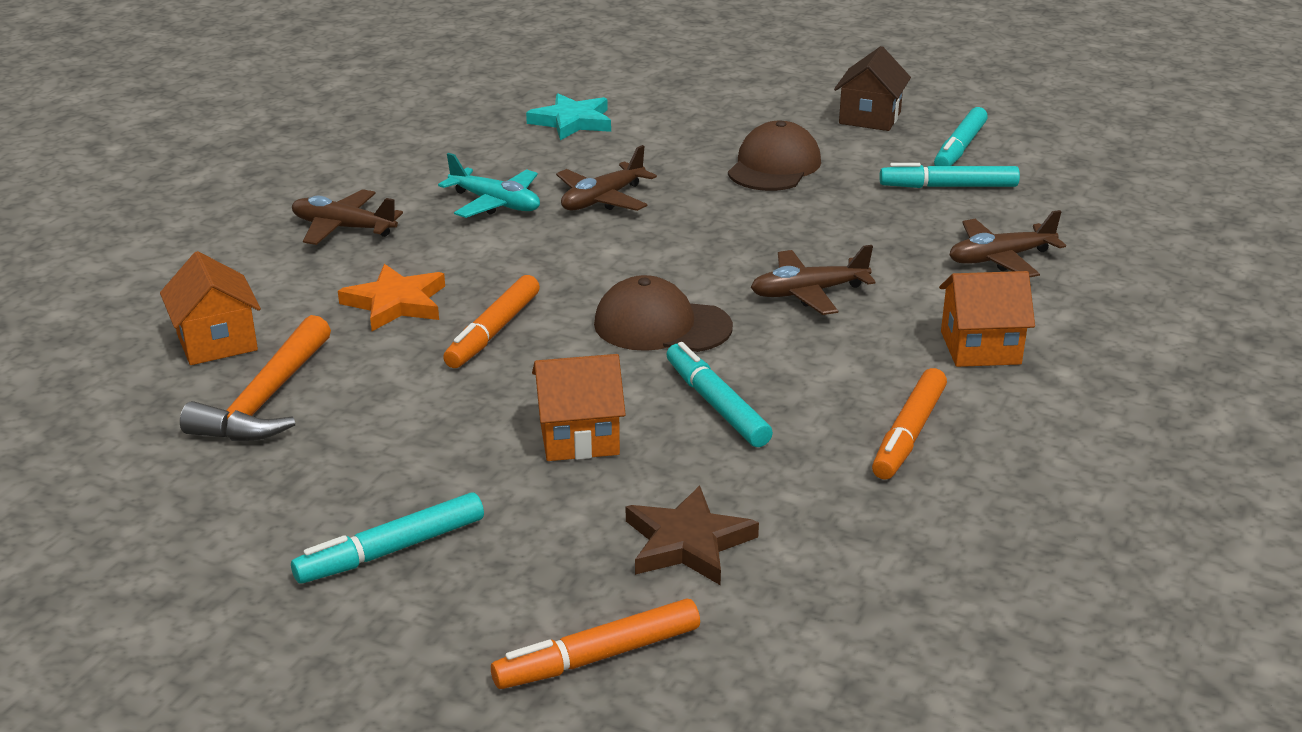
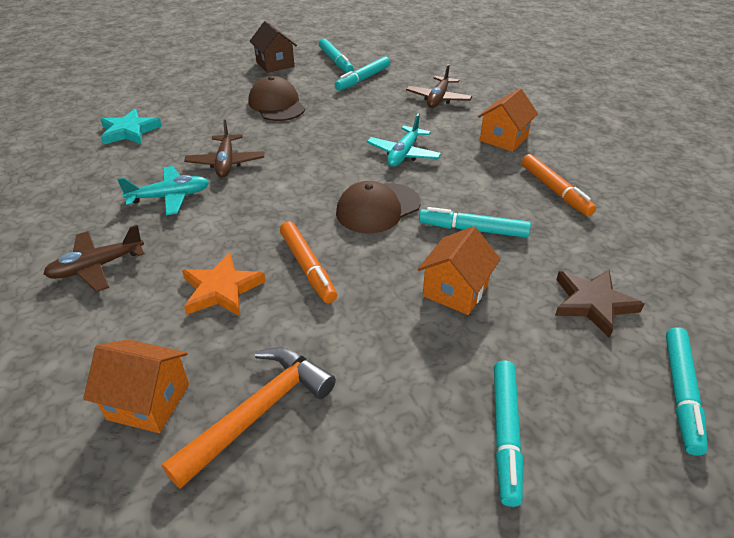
camera: 50 degrees left, 10 degrees up
(265, 400) = (259, 411): orange hammer -> orange hammer turned 105 degrees counterclockwise
(598, 657) = (681, 393): orange marker -> turquoise marker
(808, 293) = (403, 154): brown plane -> turquoise plane

